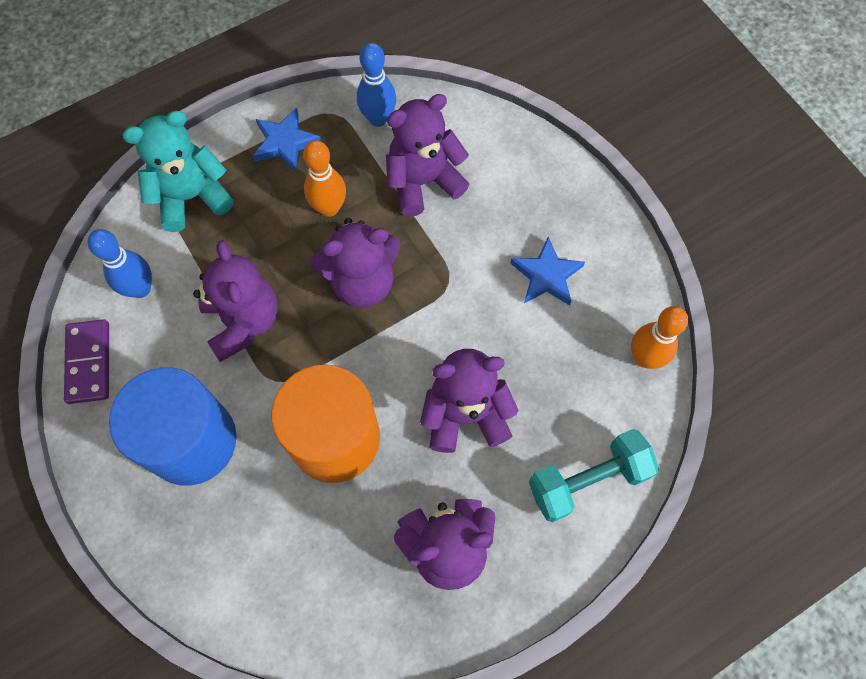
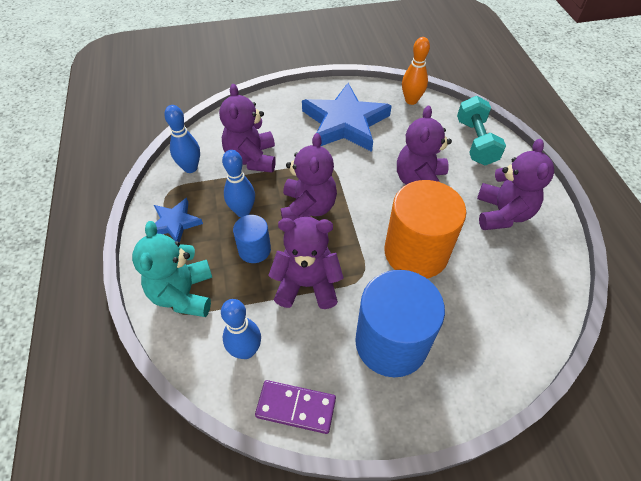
camera: 70 degrees left, 15 degrees down
(275, 244) = (254, 250): none -> blue cylinder
(329, 208) = (243, 211): orange bowling pin -> blue bowling pin
(546, 275) = (345, 123): blue star -> blue star, size x1.96

